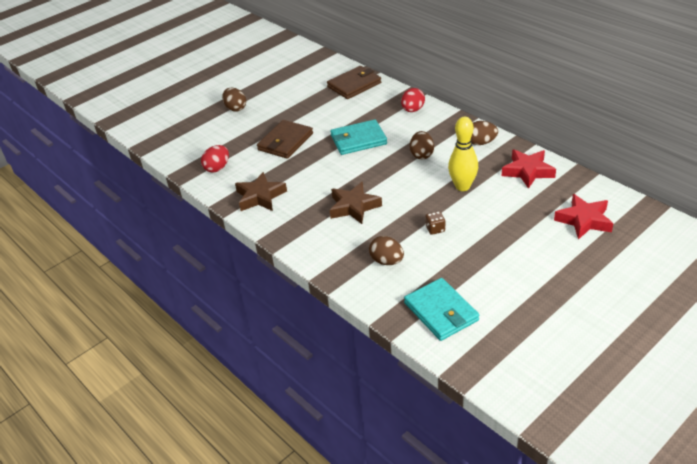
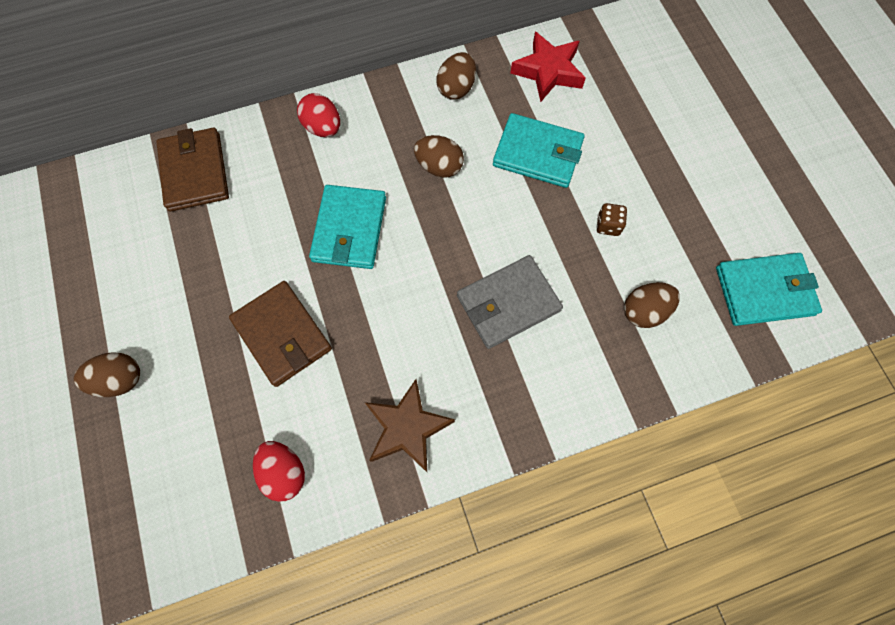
camera: 70 degrees left, 30 degrees up
(354, 207) = (508, 303): brown star -> grey wallet
(462, 186) = (538, 154): yellow bowling pin -> turquoise wallet
(584, 220) = (669, 67): red star -> none

